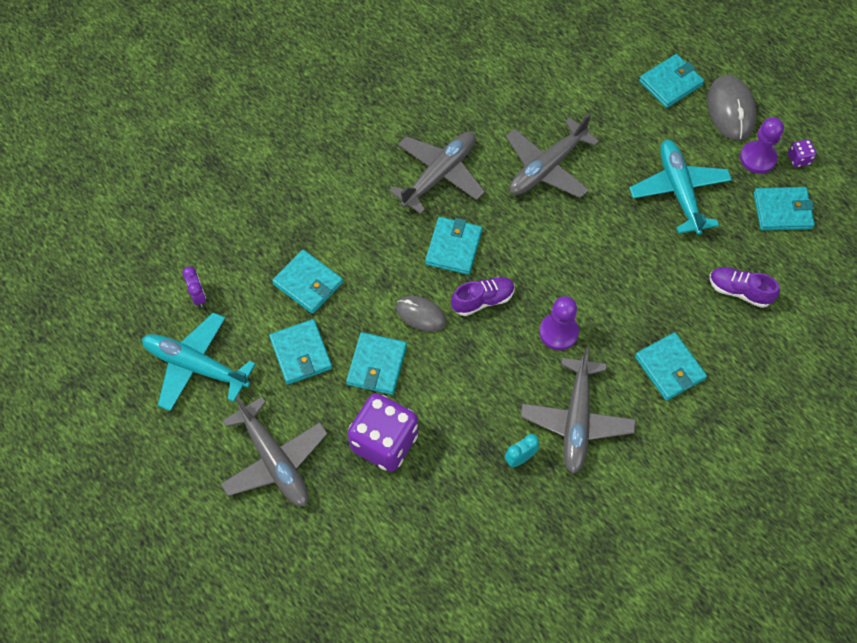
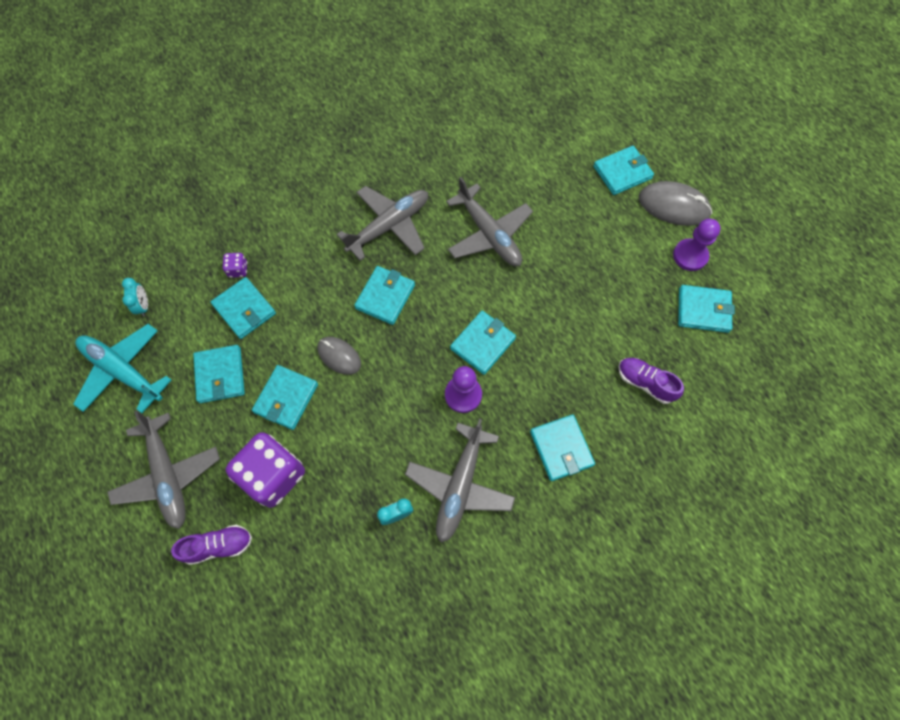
camera: 10 degrees right, 5 degrees up
(198, 296) = (144, 306): purple clock -> turquoise clock
(482, 300) = (399, 352): purple shoe -> purple shoe (218, 545)
(546, 167) = (489, 234): grey plane -> grey plane turned 90 degrees counterclockwise
(566, 279) = (482, 343): none -> turquoise wallet
(679, 191) = (608, 275): turquoise plane -> none
(730, 110) = (673, 206): grey mouse -> grey mouse turned 75 degrees counterclockwise
(798, 159) = (729, 262): purple dice -> purple dice (238, 270)

